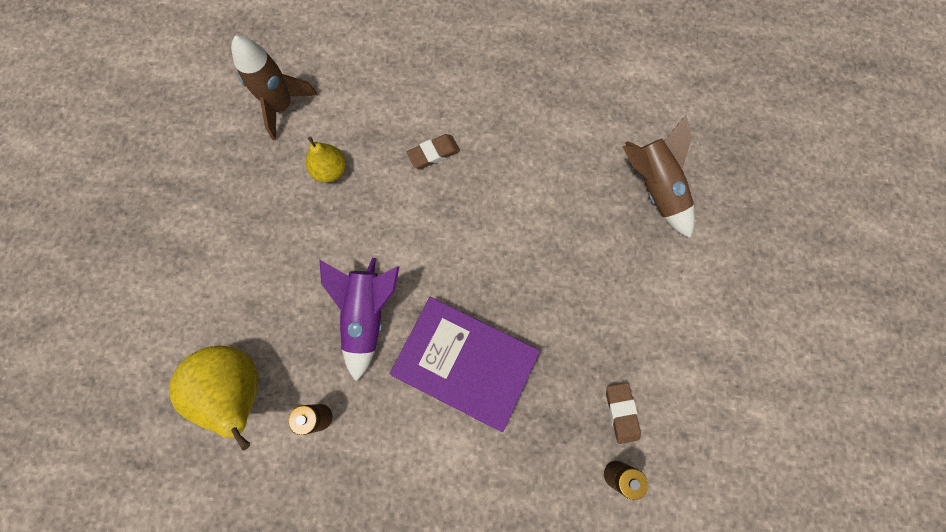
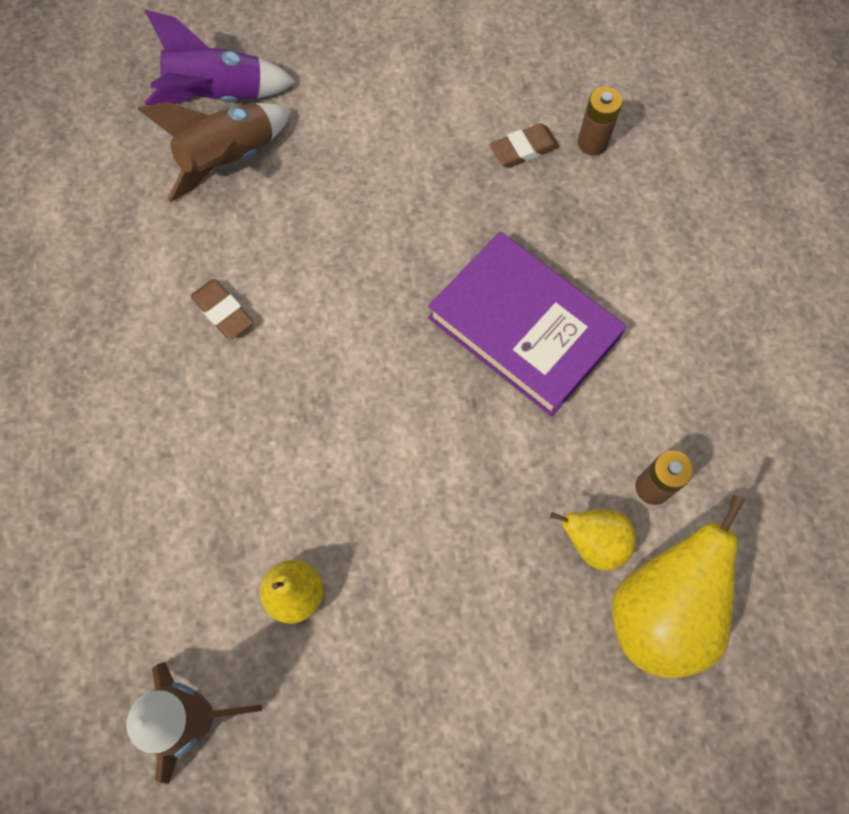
camera: 105 degrees left, 5 degrees down
(297, 362) = (593, 542): none -> yellow pear
(366, 315) = (501, 469): purple rocket -> purple rocket (218, 96)
(433, 153) = (235, 447): brown eraser -> brown eraser (223, 312)
(465, 363) = (523, 328): purple book -> purple book turned 60 degrees counterclockwise

